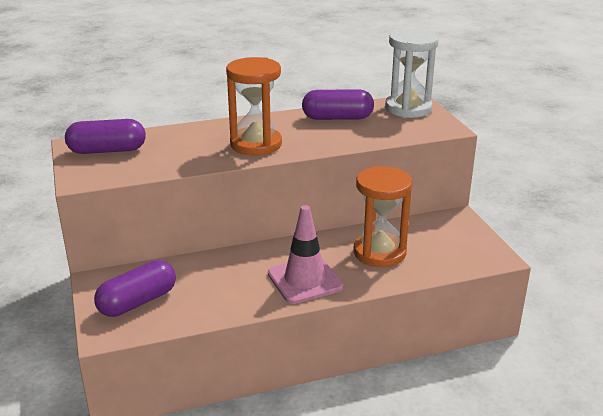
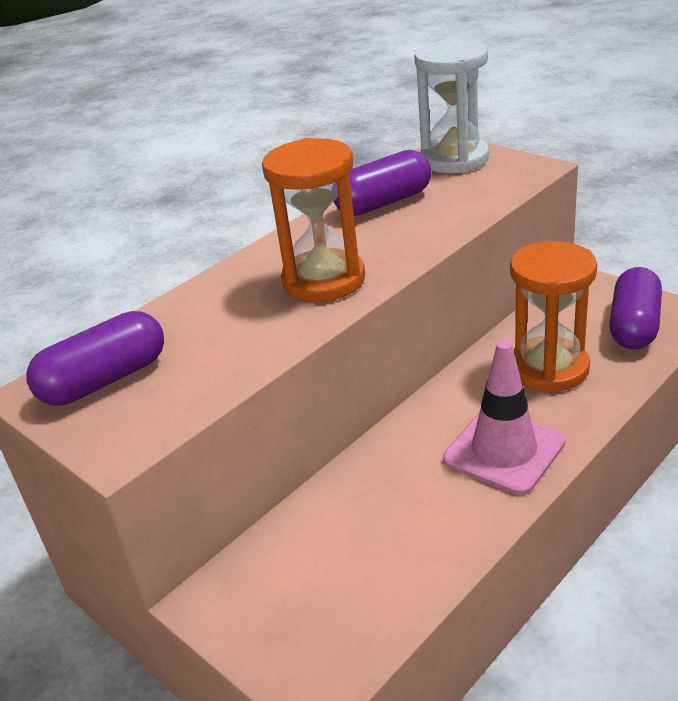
camera: 25 degrees left, 5 degrees up
(137, 302) = (310, 604): purple capsule -> purple capsule (634, 326)

